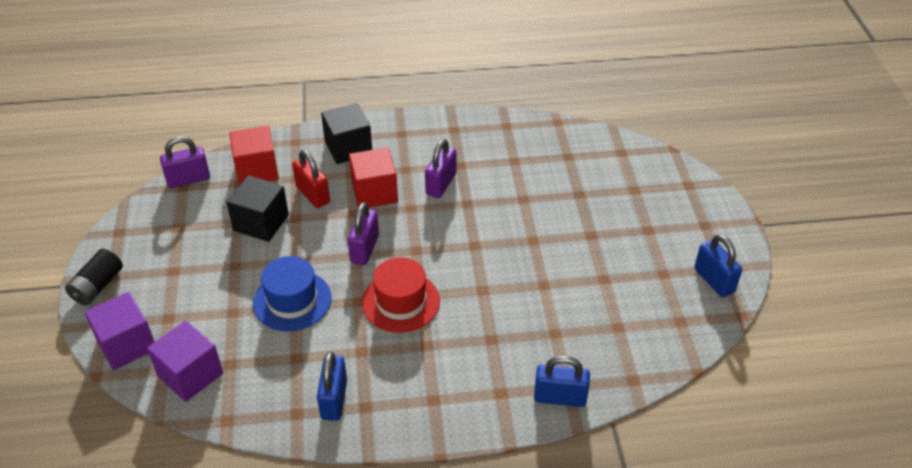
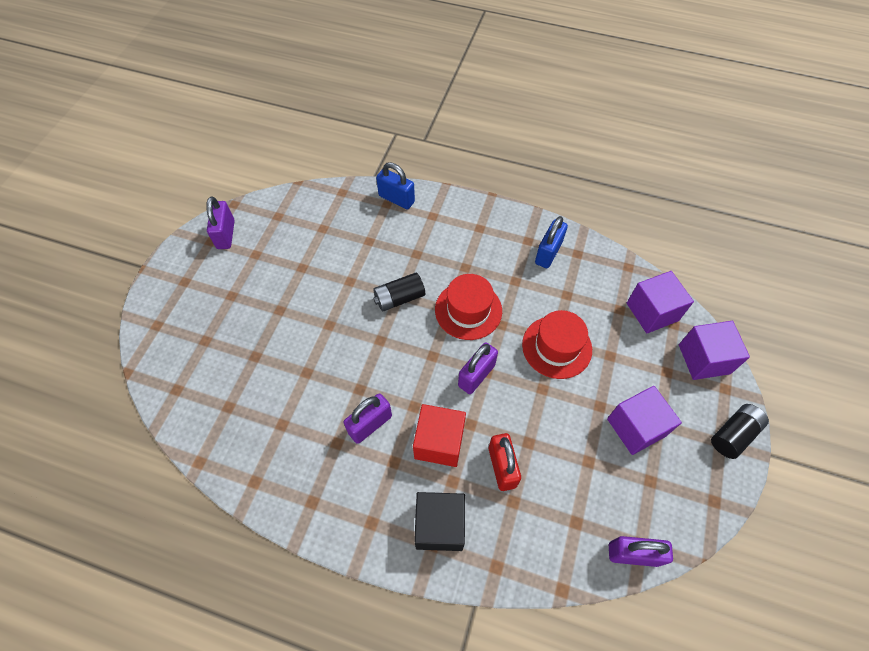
camera: 155 degrees left, 15 degrees up
(196, 260) = (636, 427): none -> purple cube
(257, 170) = (552, 535): red cube -> none
(261, 223) = (564, 450): black cube -> none
(292, 300) = (557, 347): blue hat -> red hat
(480, 287) = (399, 298): none -> black battery
(714, 280) = (226, 234): blue padlock -> purple padlock

